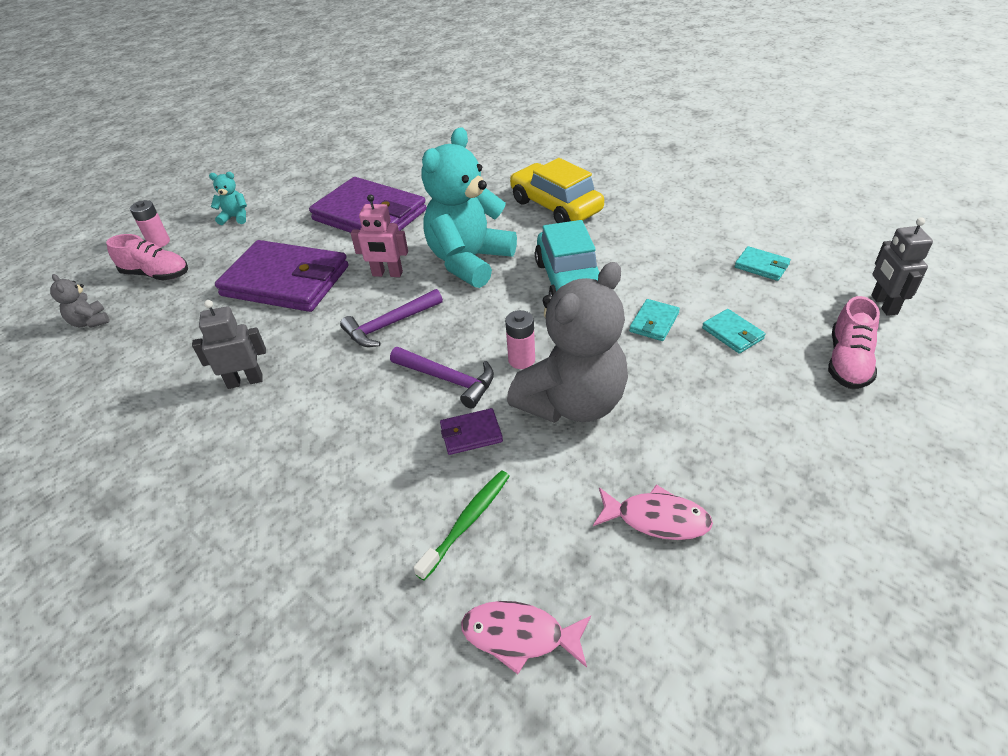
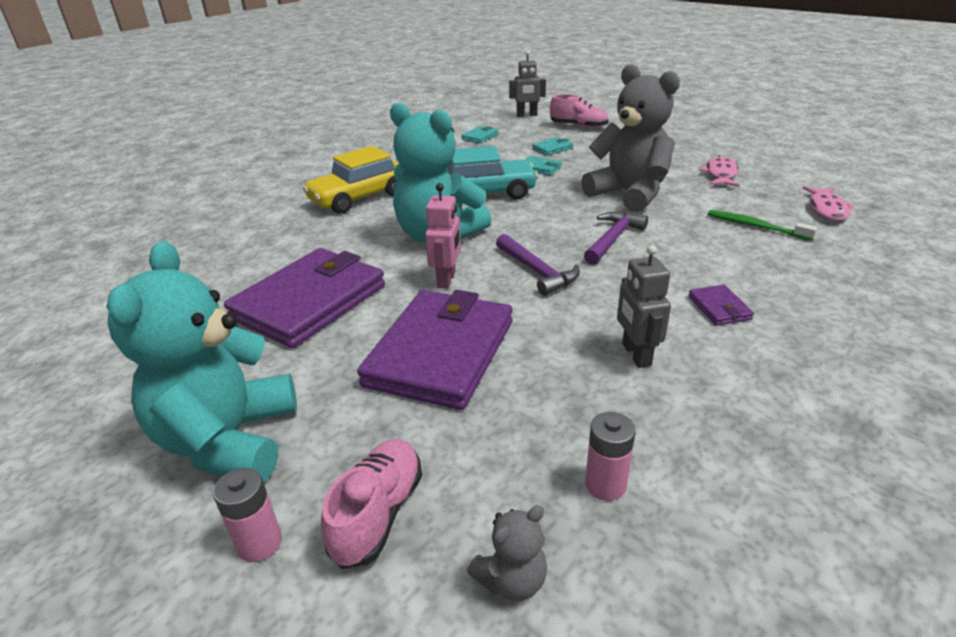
camera: 90 degrees left, 10 degrees down
(235, 217) = (229, 440): turquoise teddy bear -> turquoise teddy bear, size x2.38
(471, 434) = (672, 228): purple wallet -> purple wallet (719, 308)
(521, 360) = (585, 211): pink battery -> pink battery (605, 485)

